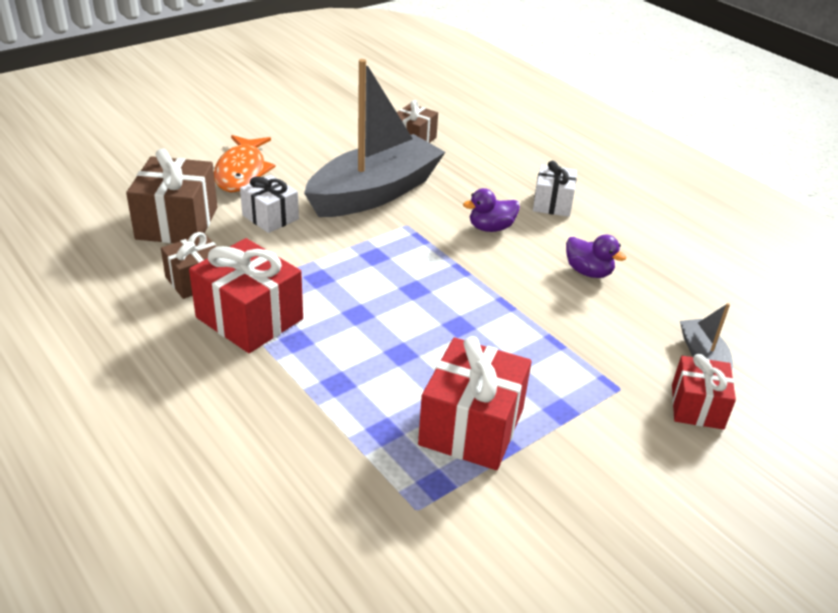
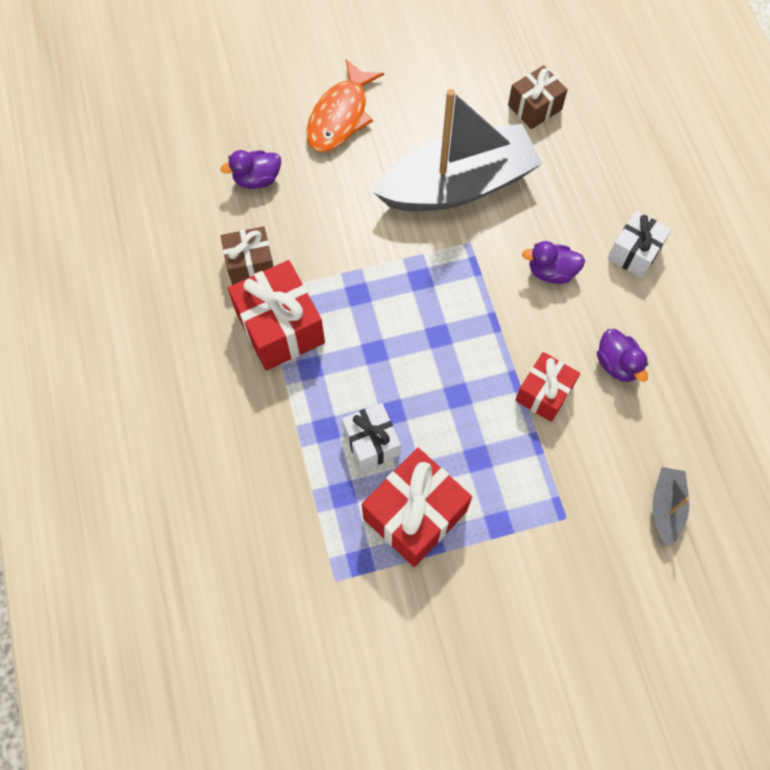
camera: 25 degrees right, 30 degrees up
(177, 223) = (257, 179): brown gift -> purple duck
(270, 217) = (344, 194): white gift -> white gift (371, 442)
(697, 406) = (623, 562): red gift -> red gift (544, 393)

